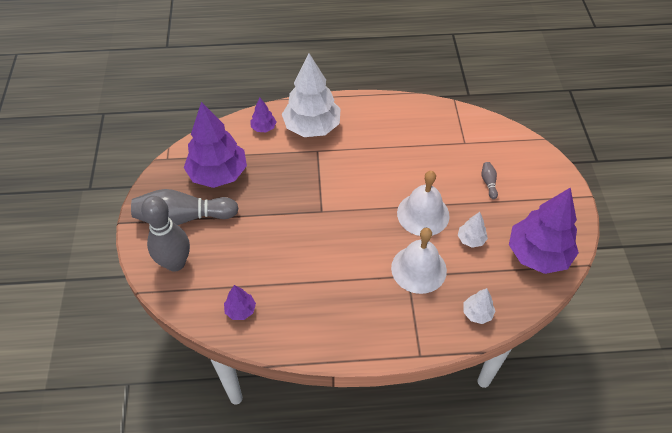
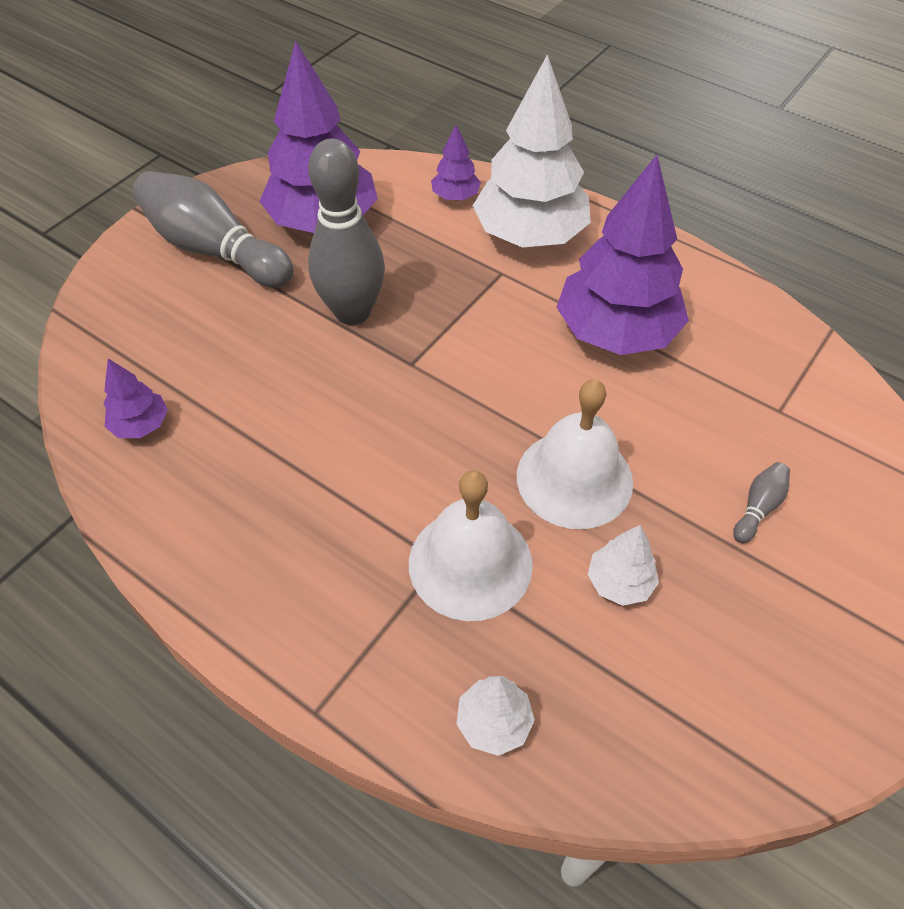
camera: 40 degrees right, 0 degrees up
(175, 263) = (137, 302): grey bowling pin -> grey bowling pin (352, 312)
(537, 254) = (731, 708): purple tree -> purple tree (616, 332)

